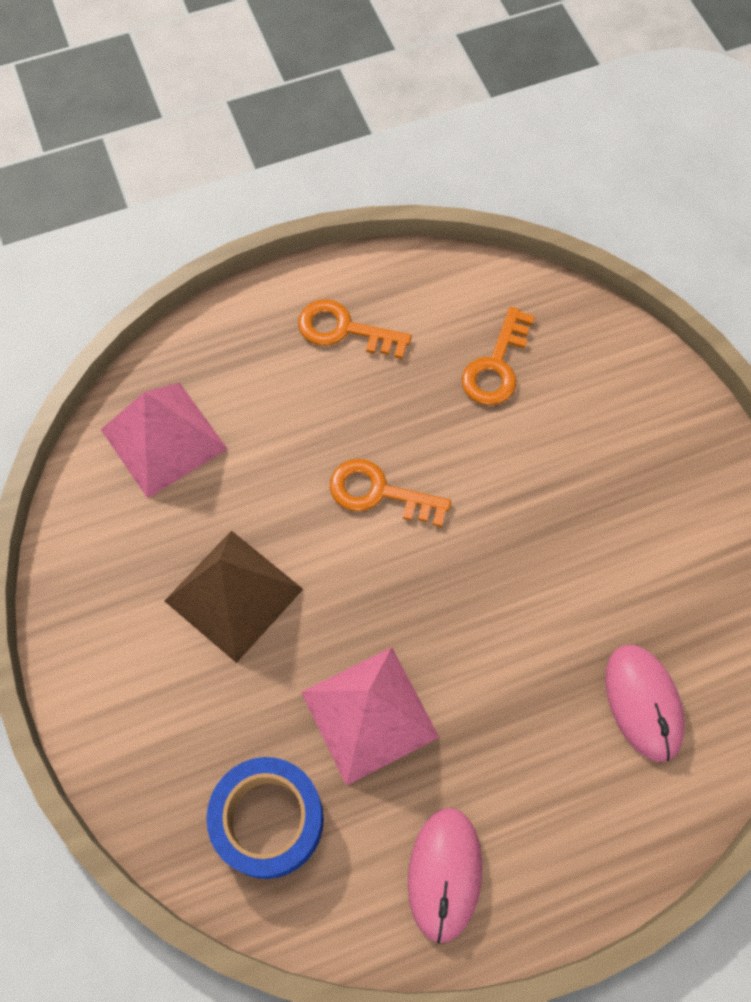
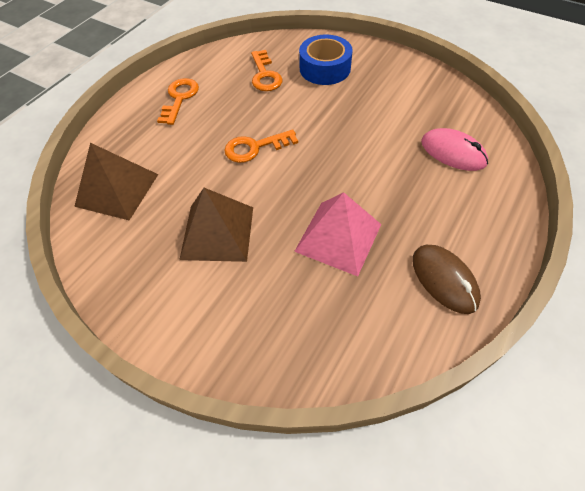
camera: 35 degrees left, 10 degrees down
(164, 439) = (117, 190): pink pyramid -> brown pyramid
(268, 820) = (333, 322): blue tape -> blue tape (325, 68)
(345, 330) = (179, 98): orange key -> orange key turned 120 degrees clockwise
(445, 874) = (444, 279): pink mouse -> brown mouse

